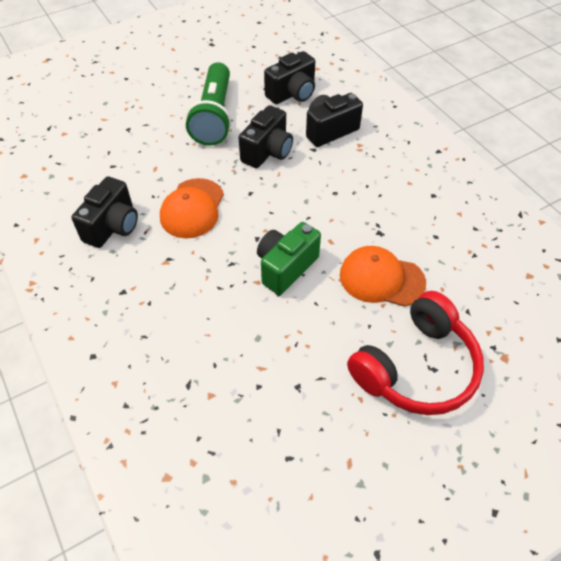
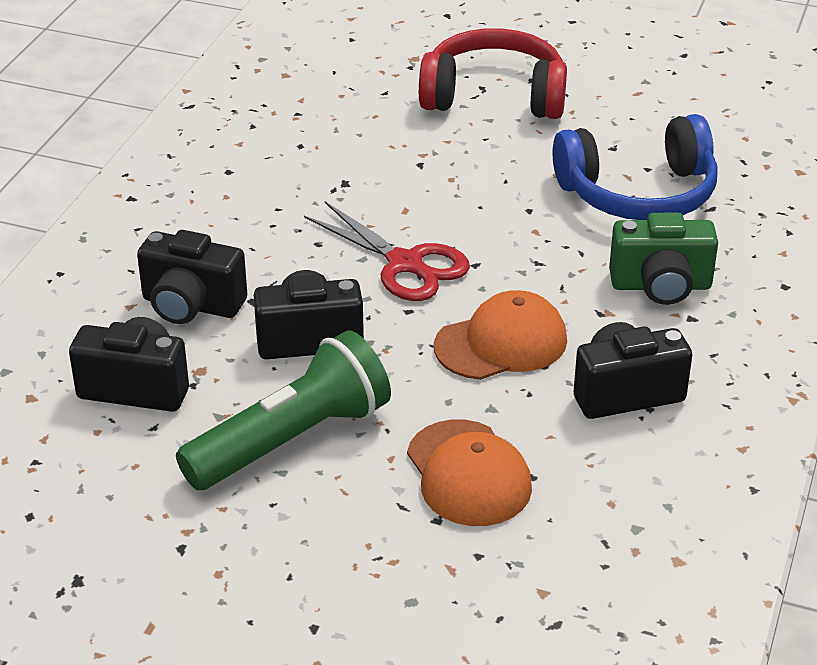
camera: 130 degrees left, 15 degrees down
(240, 359) = (638, 193): none -> blue headphones
(284, 212) = (405, 264): none -> red scissors
(286, 267) = (488, 222): green camera -> green camera (661, 286)
(381, 278) = (413, 155): orange cap -> orange cap (468, 474)

